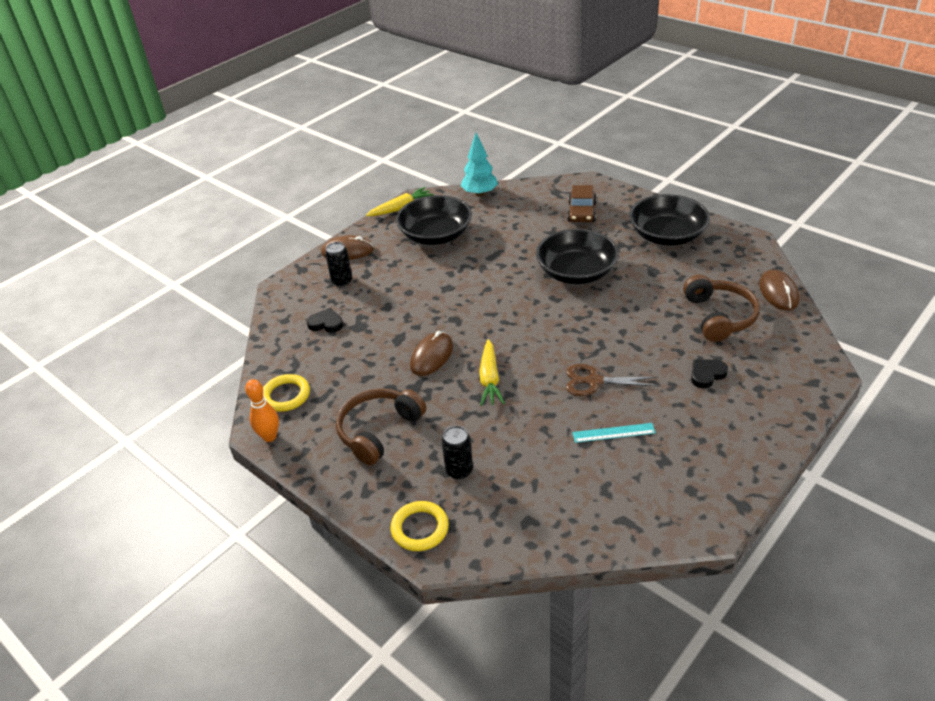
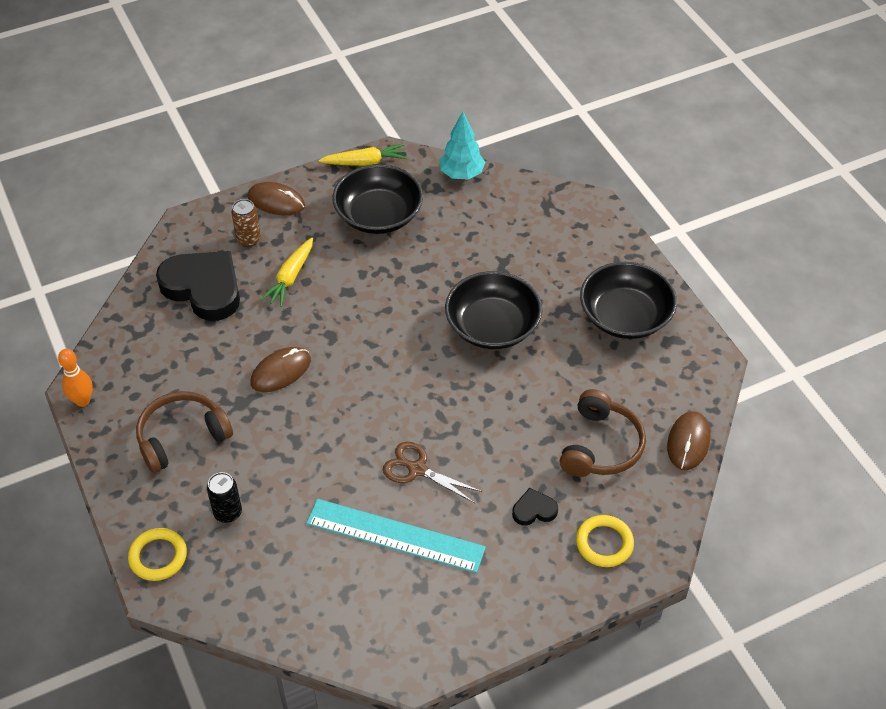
camera: 20 degrees right, 10 degrees up
(286, 395) = (121, 360): yellow ring -> yellow ring (604, 543)
(326, 323) = (203, 288): black heart -> black heart, size x2.26
(342, 281) = (248, 240): black can -> brown can
(490, 379) = (319, 423): yellow carrot -> yellow carrot (290, 277)
(581, 212) = (554, 246): brown car -> none
(613, 433) = (395, 535): turquoise ruler -> turquoise ruler, size x2.05

